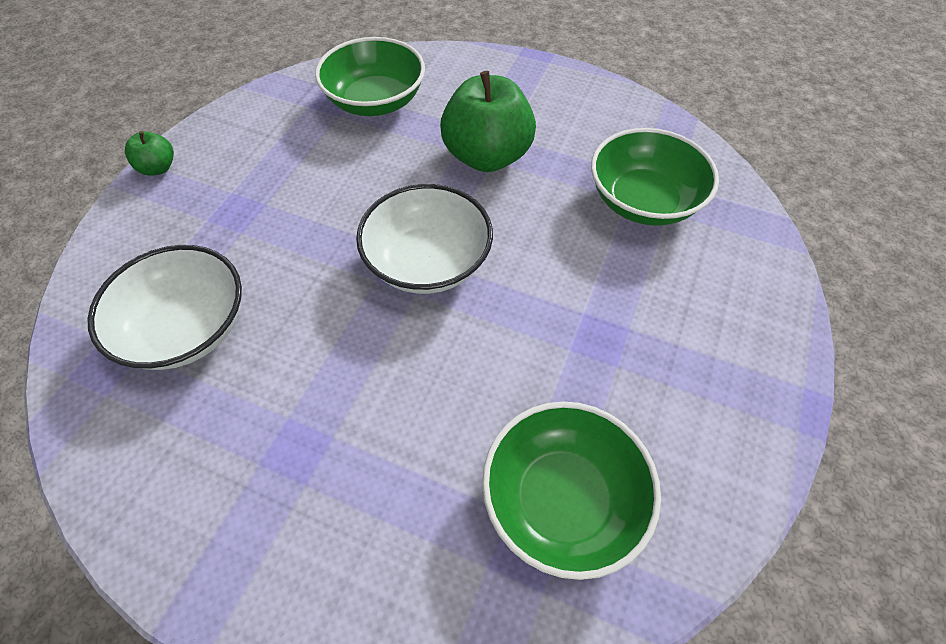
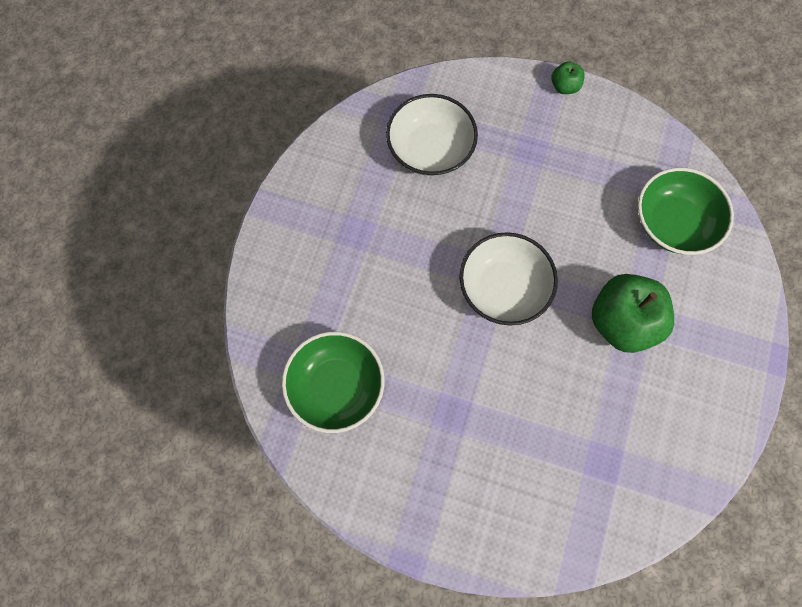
camera: 85 degrees right, 15 degrees up
(643, 201) = (592, 454): green bowl -> none

